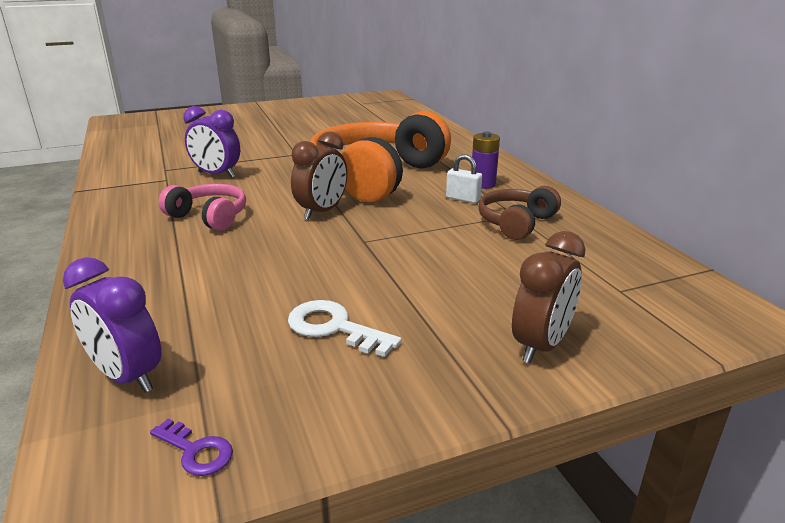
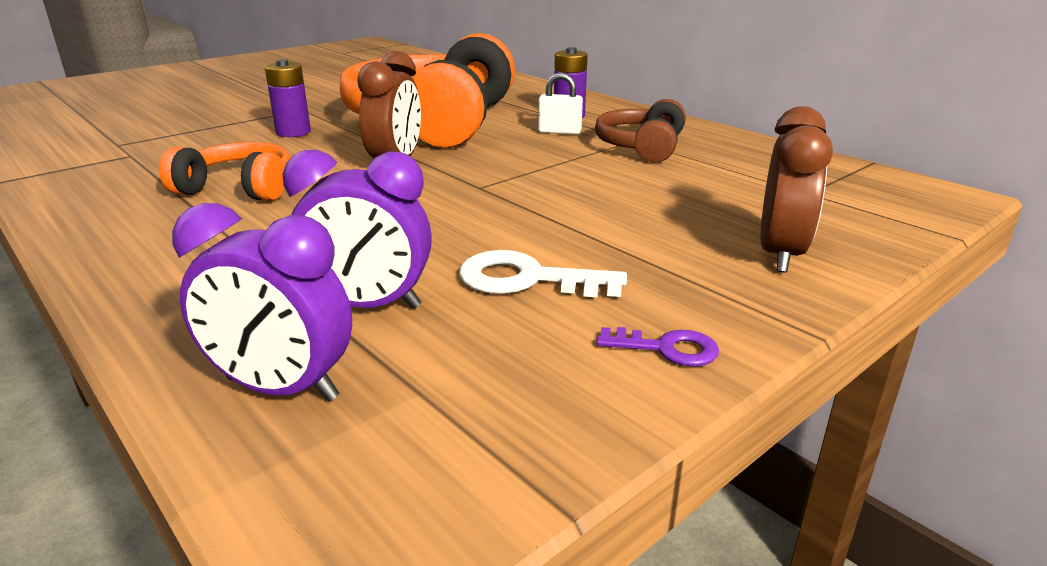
camera: 20 degrees left, 0 degrees up
(196, 451) = (470, 452): purple key -> purple key (667, 348)
(209, 217) = (238, 188): pink headphones -> orange headphones
(216, 175) = (206, 142): purple clock -> purple clock (368, 306)
(276, 174) = (293, 132): none -> purple battery

